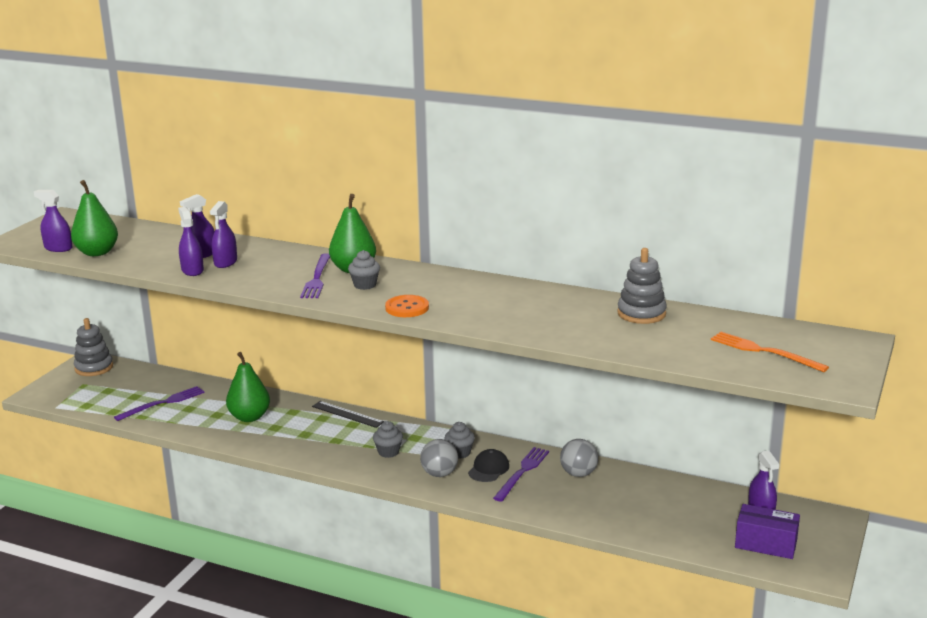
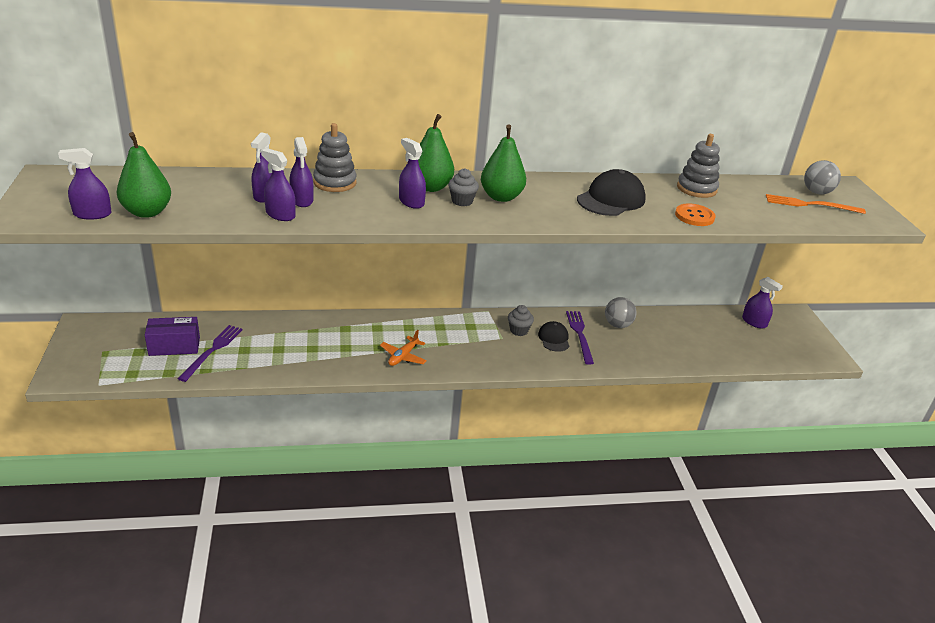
camera: 35 degrees left, 10 degrees up
(94, 368) = (96, 331): grey stacking toy -> grey stacking toy (335, 182)
(249, 417) = (312, 344): green pear -> green pear (501, 197)
(317, 278) = (411, 202): purple fork -> purple spray bottle
(318, 447) = (403, 356): none -> orange plane
(347, 414) = (394, 319): black ruler -> none
(388, 452) = (464, 345): grey cupcake -> none
(407, 308) = (527, 217): orange button -> orange button (694, 216)
(439, 474) = (523, 353): grey ball -> grey ball (816, 192)
(521, 307) = (611, 199): none -> black cap
(766, 544) = (782, 345): purple box -> purple box (174, 346)

